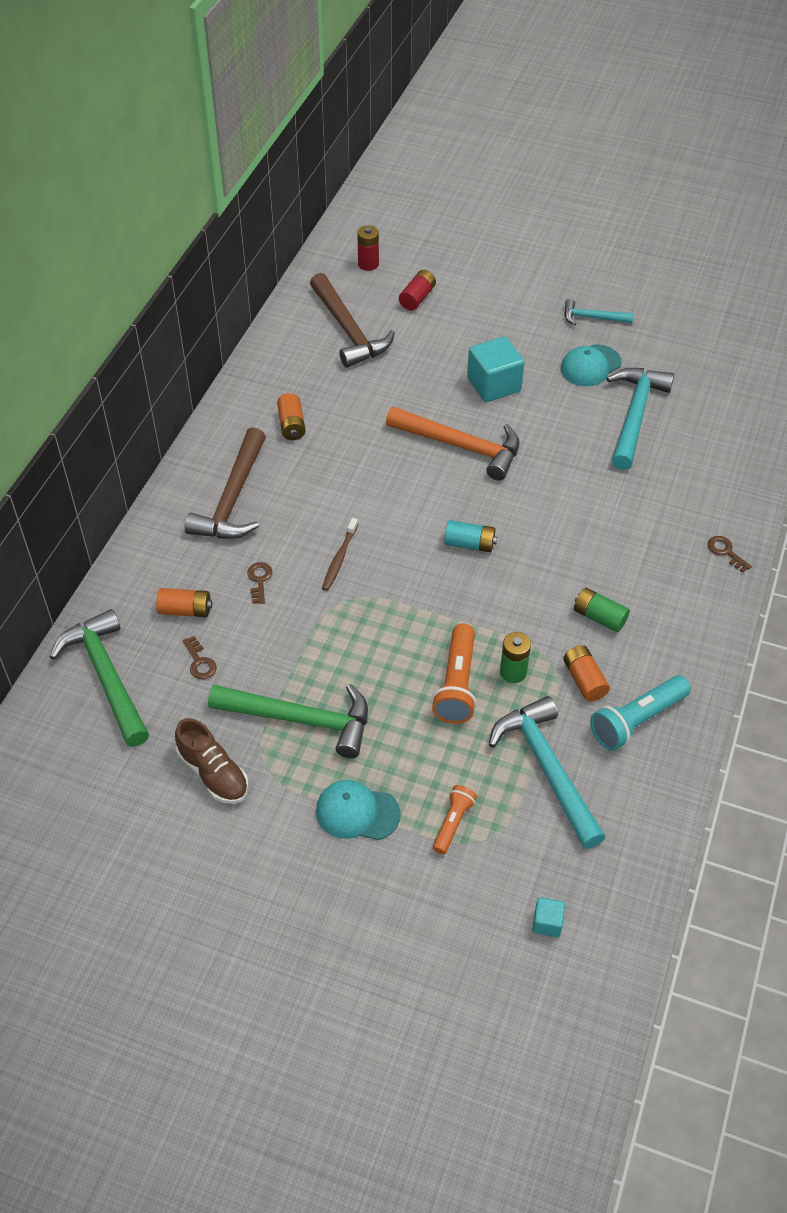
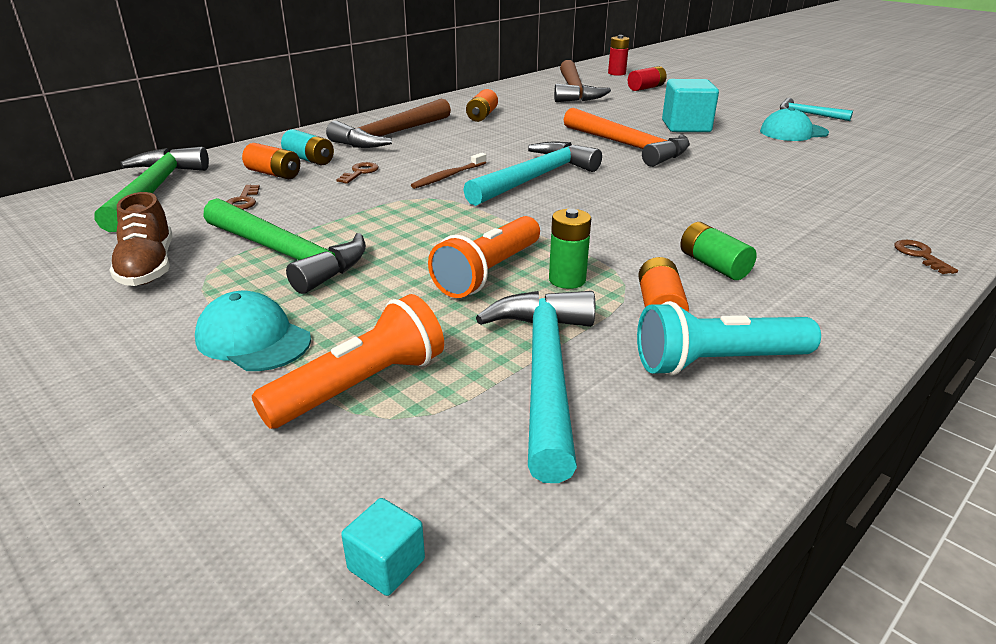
camera: 25 degrees right, 20 degrees down
(453, 823) = (360, 386): orange flashlight -> orange flashlight, size x1.67
(469, 544) = (590, 192): turquoise battery -> turquoise battery (309, 159)
(634, 415) = (830, 160): turquoise hammer -> turquoise hammer (535, 178)

